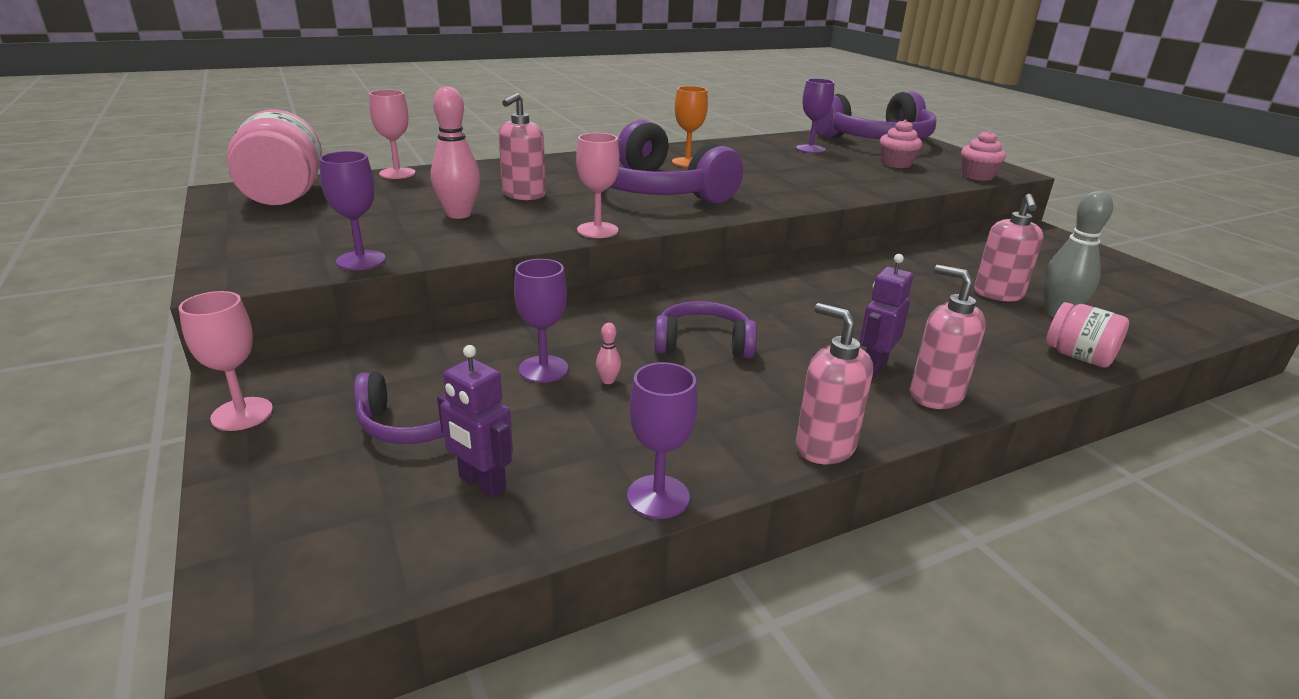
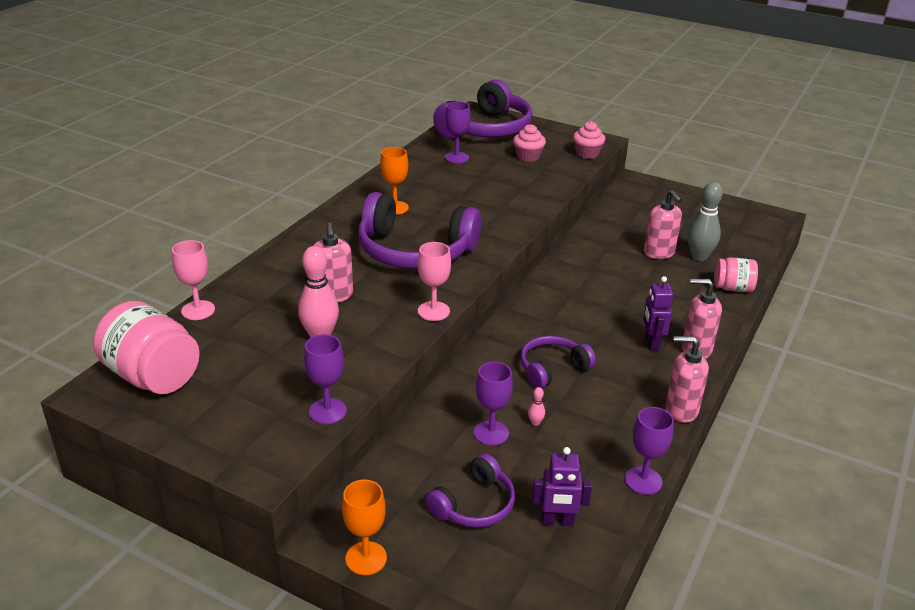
camera: 35 degrees left, 5 degrees up
(242, 414) = (366, 558): pink goblet -> orange goblet

